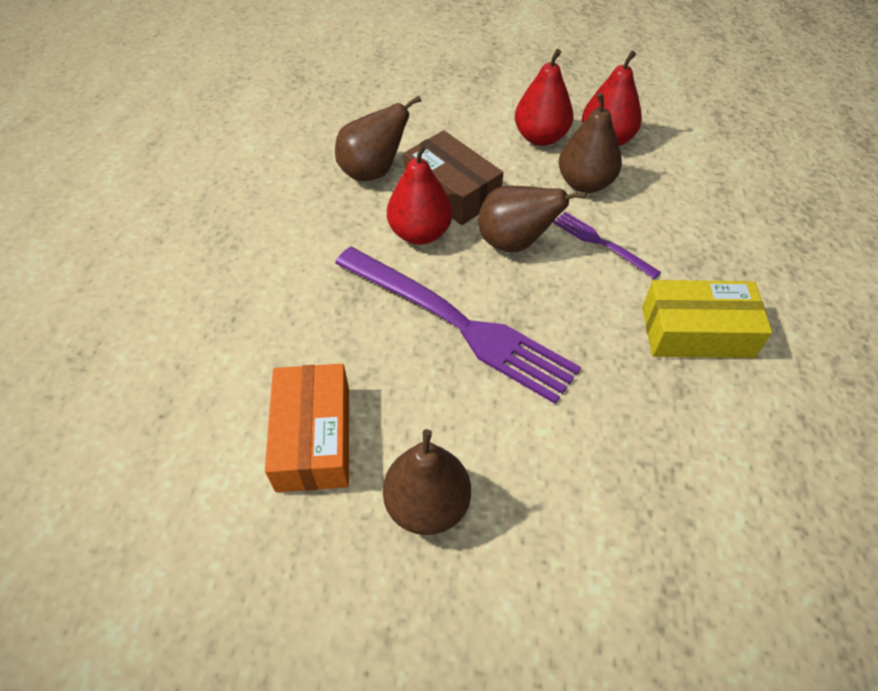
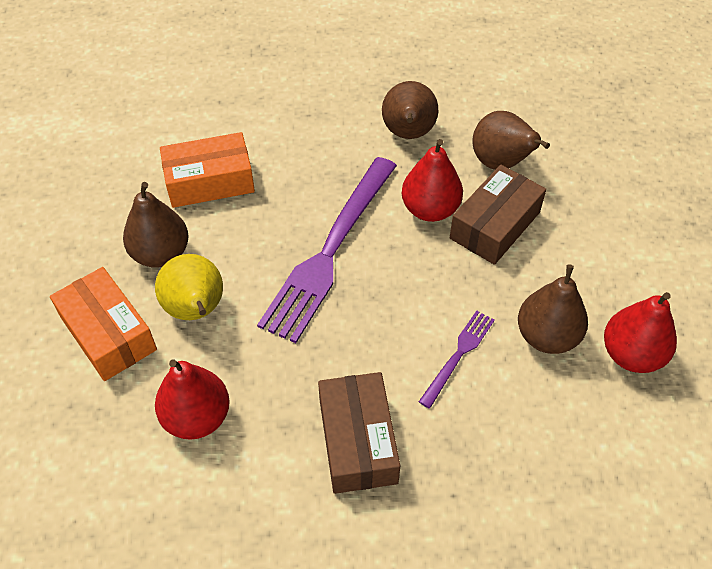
camera: 80 degrees right, 0 degrees up
(514, 243) = (438, 282): brown pear -> brown pear (408, 134)
(525, 466) = (196, 310): none -> yellow pear
(540, 137) = (609, 291): red pear -> red pear (197, 417)
(551, 577) = (108, 333): none -> orange box
(696, 332) = (357, 441): yellow box -> brown box

